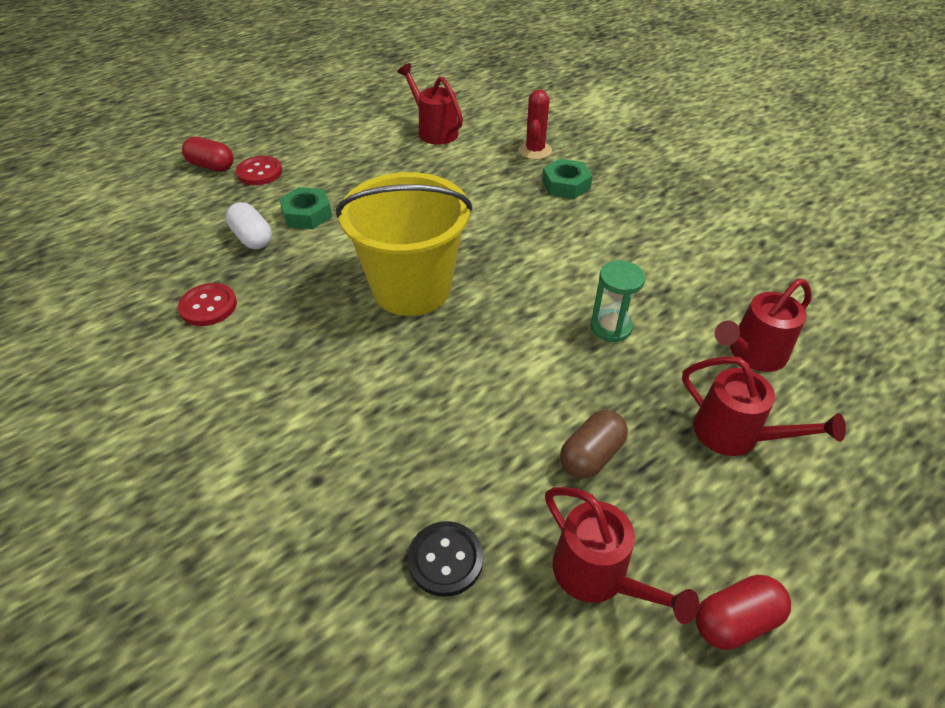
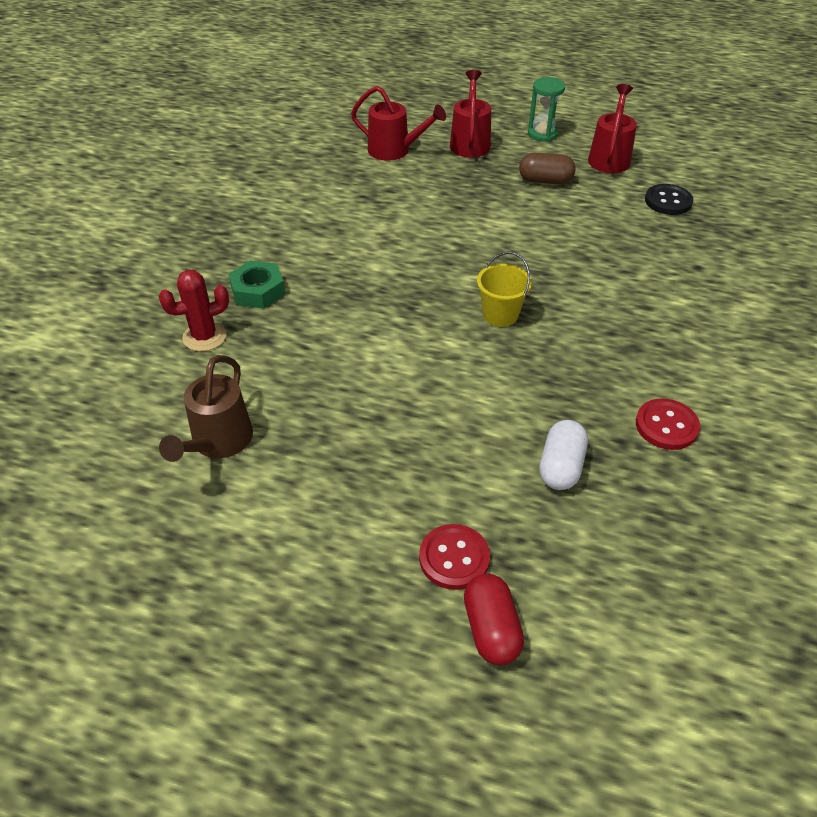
camera: 125 degrees left, 0 degrees up
(307, 214) = (482, 449): green nut -> none
(411, 288) = (500, 314): yellow bucket -> yellow bucket, size x0.45
(434, 130) = (218, 443): red watering can -> brown watering can
(610, 327) = (431, 206): green hourglass -> green hourglass (542, 134)
(735, 620) = (579, 121): red capsule -> none

